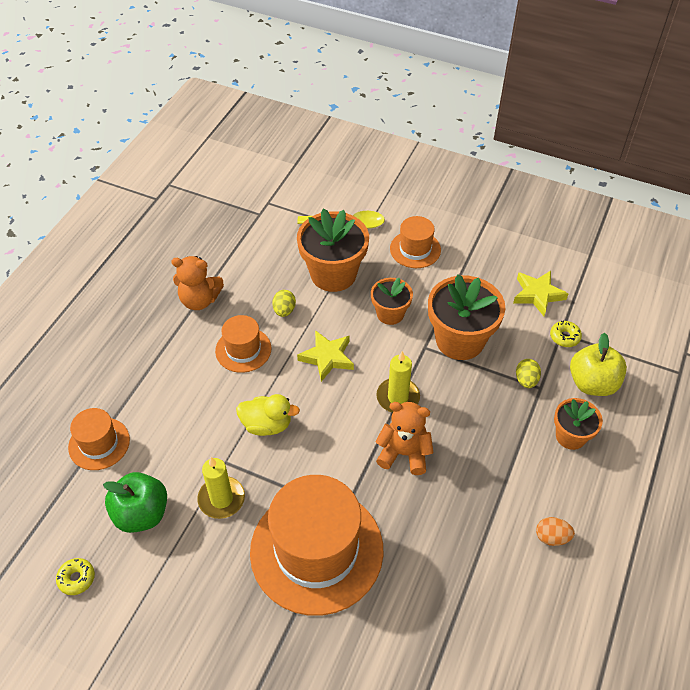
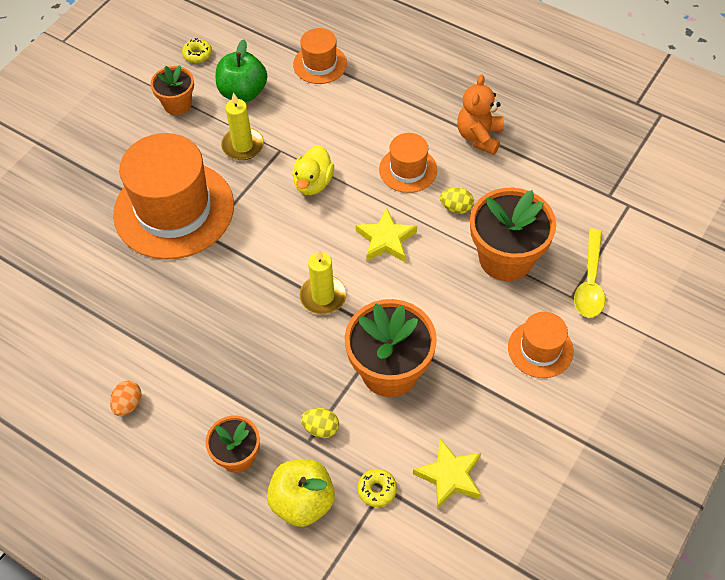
camera: 100 degrees right, 5 degrees up
(390, 314) = (439, 306): orange flower pot -> orange flower pot (177, 104)
(404, 453) = (254, 291): orange teddy bear -> none

